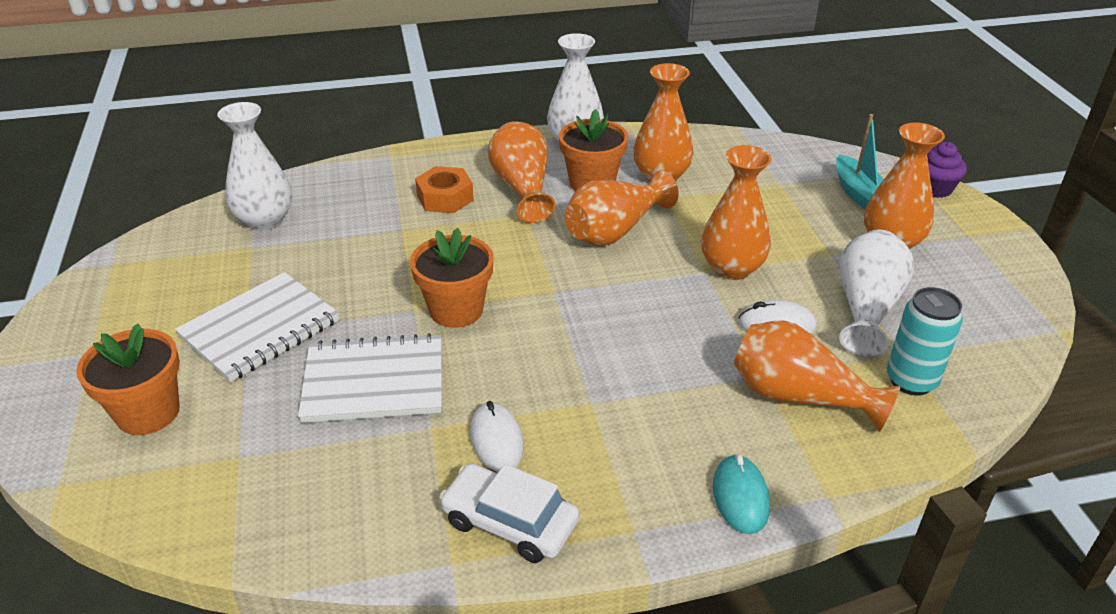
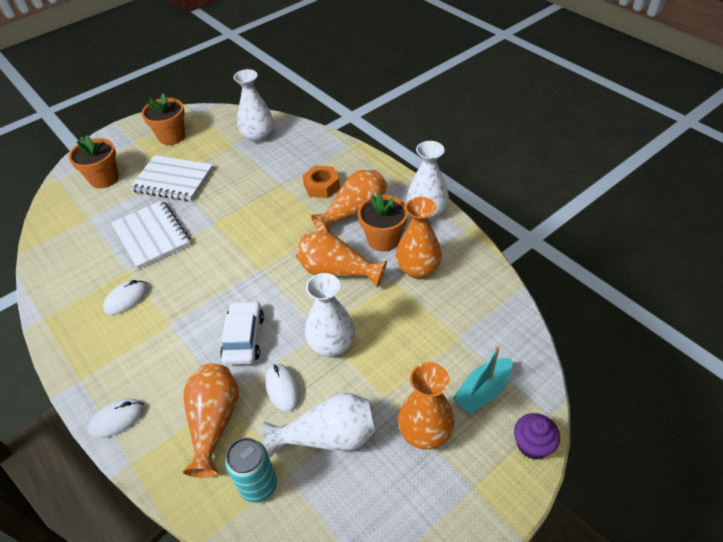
camera: 65 degrees right, 10 degrees up
(456, 310) = (221, 238): orange flower pot -> orange flower pot (172, 136)
(509, 522) = (72, 328): white car -> white car (244, 338)
(732, 268) = (331, 344): orange vase -> white vase
(740, 497) = (117, 419): turquoise mouse -> white mouse

